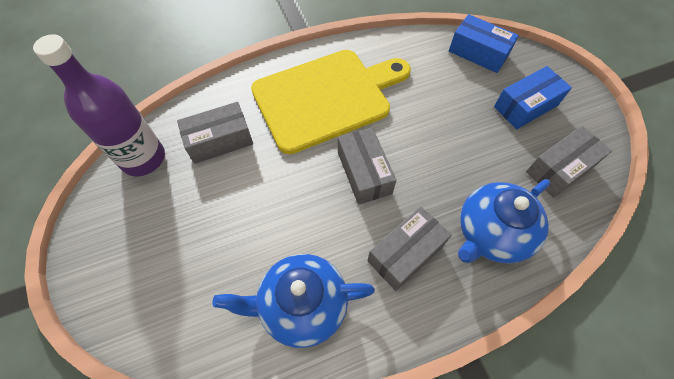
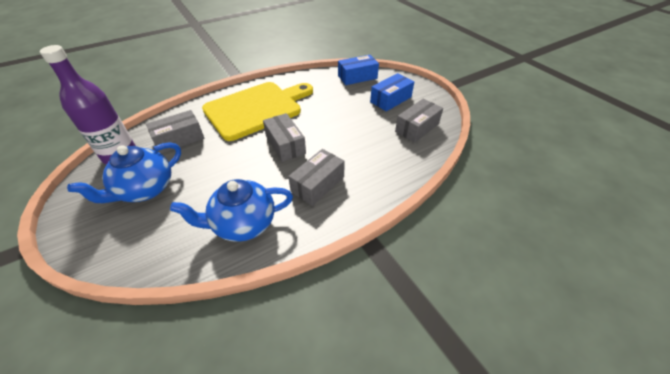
camera: 10 degrees left, 15 degrees down
(478, 53) = (357, 77): blue box -> blue box turned 45 degrees counterclockwise
(491, 233) = (376, 166): blue teapot -> blue teapot (145, 189)

